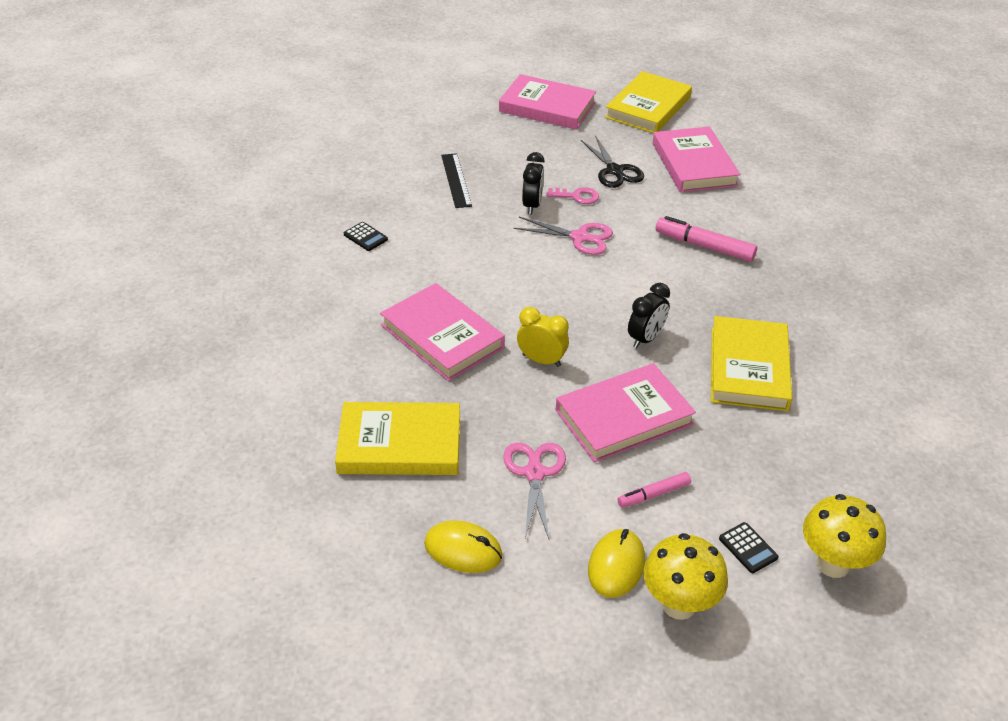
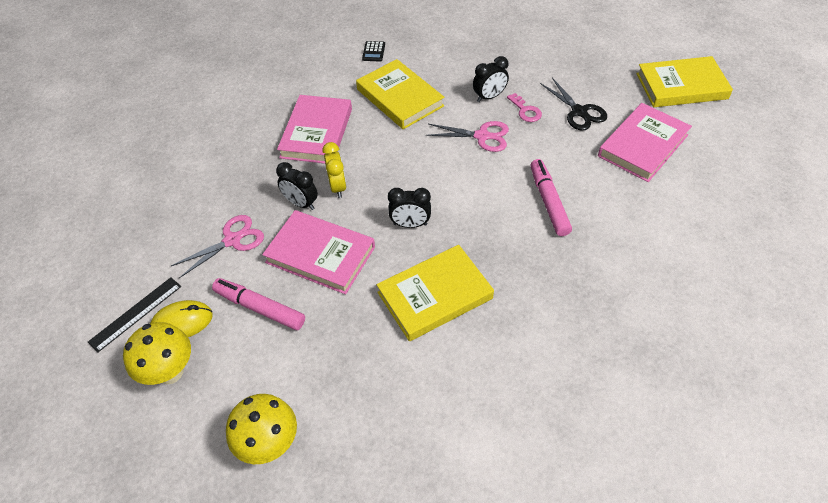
camera: 55 degrees right, 10 degrees up
(400, 444) = (208, 170): yellow book -> yellow book (400, 98)
(456, 180) = (473, 52): black ruler -> black ruler (136, 313)
(463, 550) = (145, 244): yellow mouse -> none
(536, 397) = (301, 203): none -> black clock
(547, 107) = (609, 42): pink book -> none
(579, 237) = (482, 136): pink scissors -> pink scissors turned 60 degrees counterclockwise
(614, 171) = (579, 112): black scissors -> black scissors turned 60 degrees counterclockwise
(653, 494) = (260, 308): pink marker -> pink marker, size x1.64
(748, 548) = (248, 385): black calculator -> none

